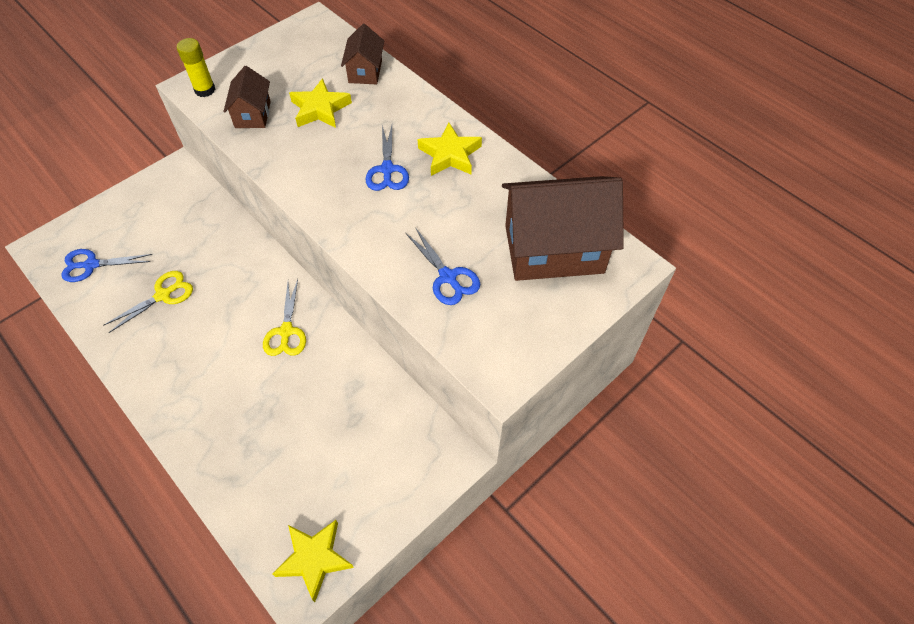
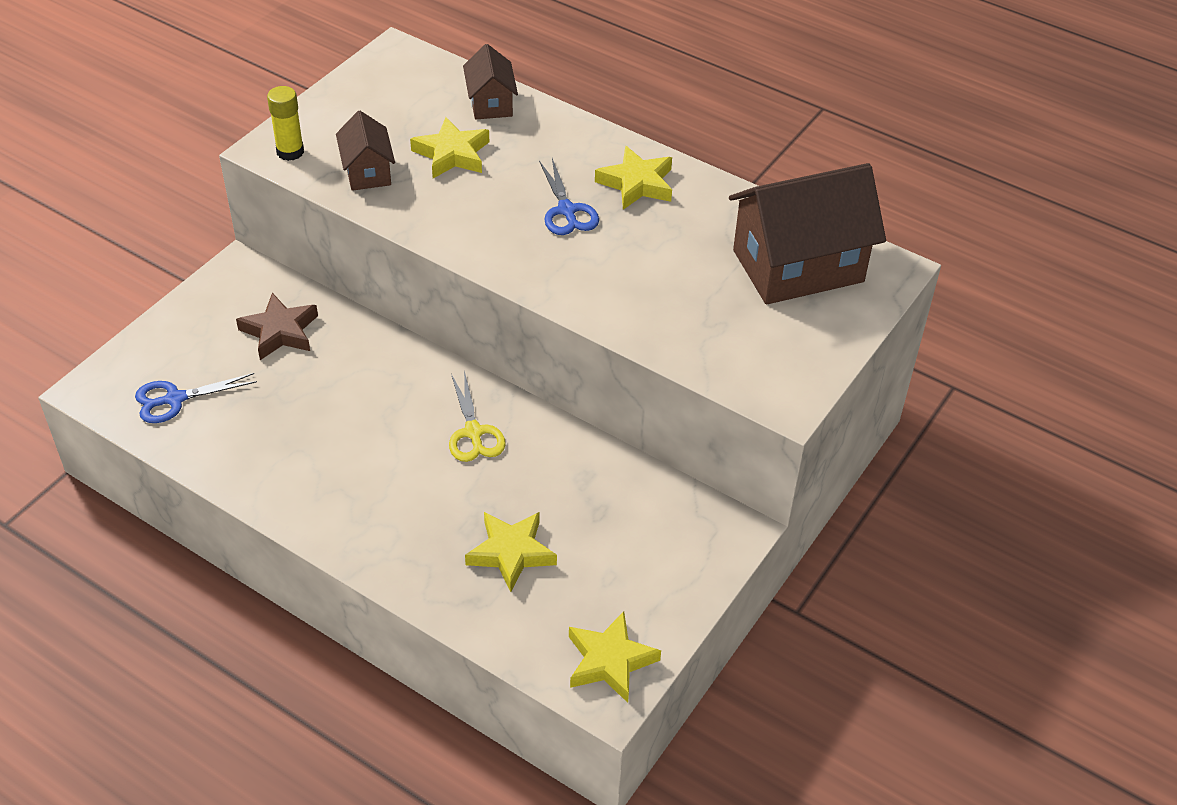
camera: 15 degrees left, 10 degrees down
(163, 295) = (291, 418): yellow scissors -> none
(183, 223) = (280, 331): none -> brown star
(275, 442) = (511, 553): none -> yellow star
(448, 277) = (687, 313): blue scissors -> none

